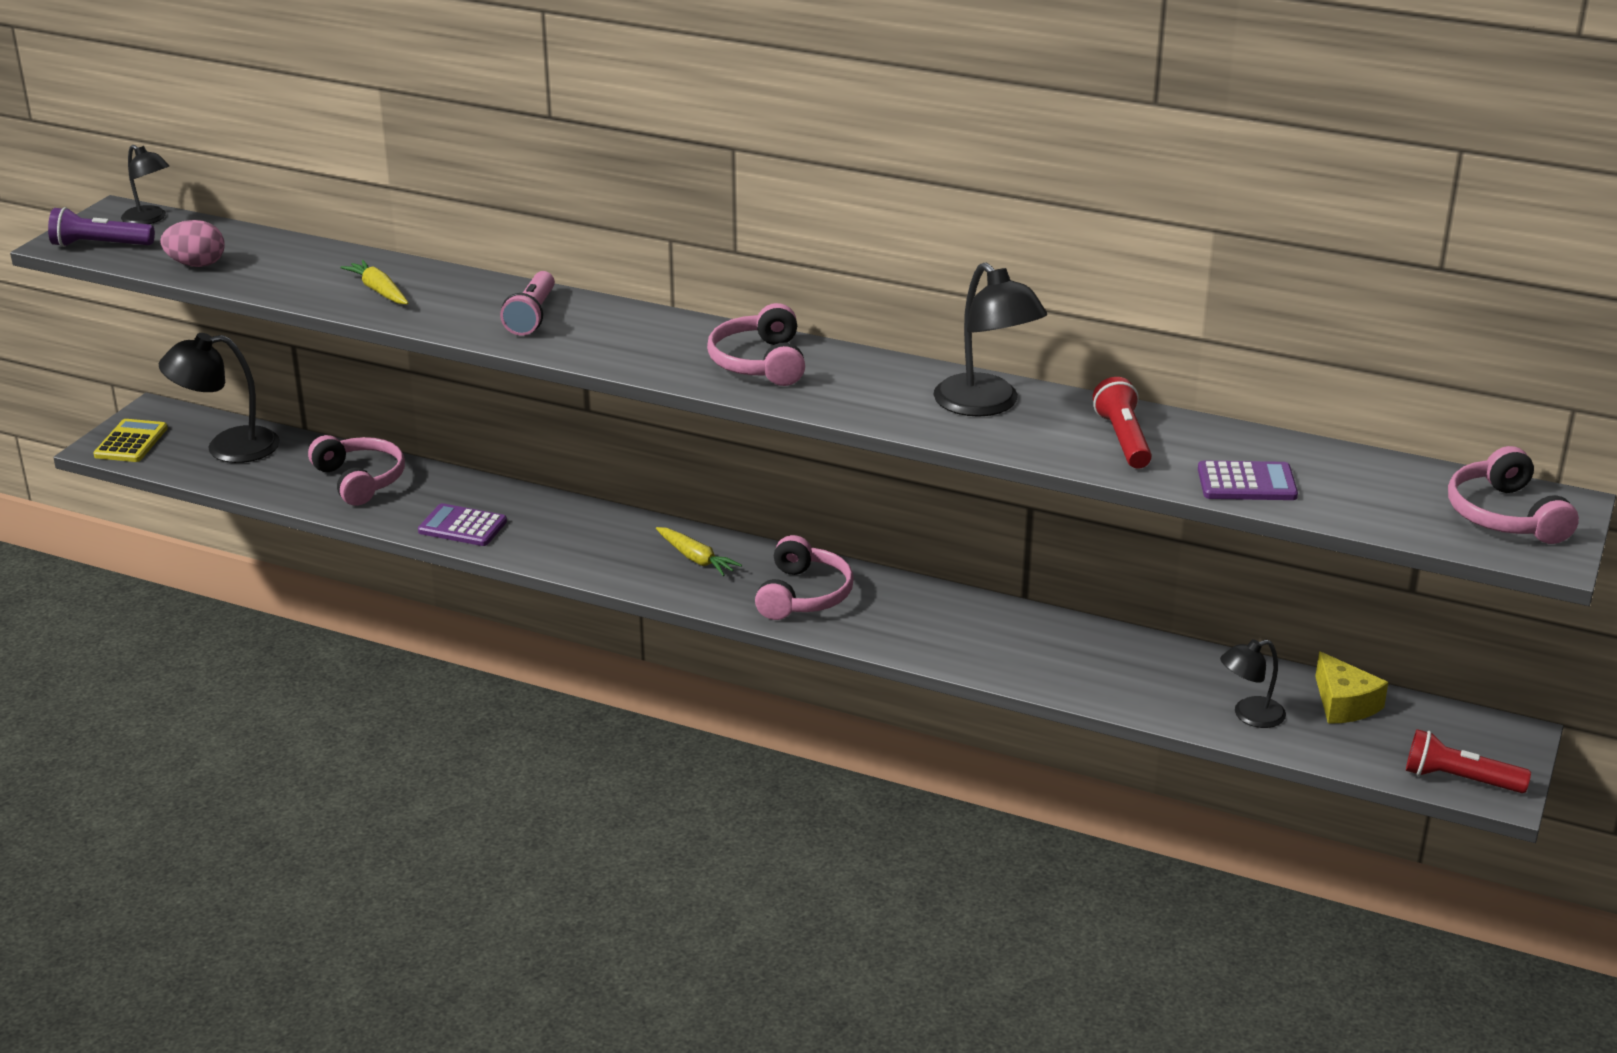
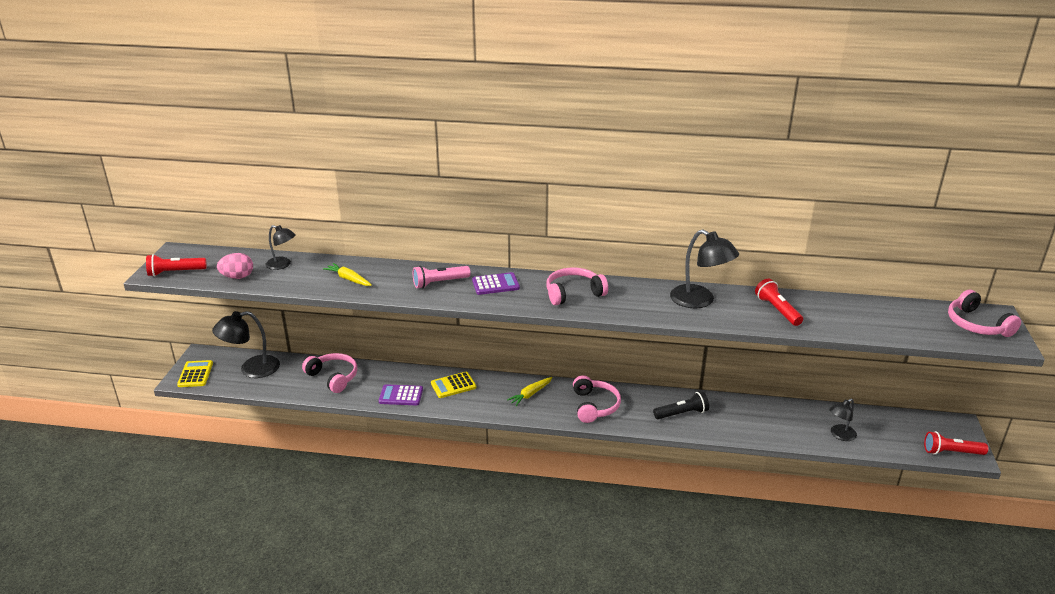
camera: 15 degrees left, 0 degrees up
(100, 245) = (175, 272): purple flashlight -> red flashlight
(149, 219) = (197, 253): black lamp -> black lamp (282, 265)
(532, 316) = (439, 283): pink flashlight -> pink flashlight turned 75 degrees clockwise
(564, 524) = (453, 385): none -> yellow calculator
(696, 558) = (530, 394): yellow carrot -> yellow carrot turned 105 degrees clockwise
(759, 363) = (573, 293): pink headphones -> pink headphones turned 90 degrees clockwise
(961, 632) = (682, 413): none -> black flashlight
(1246, 483) = (851, 325): purple calculator -> purple calculator (495, 284)
(1343, 704) = (877, 421): yellow cheese -> none

